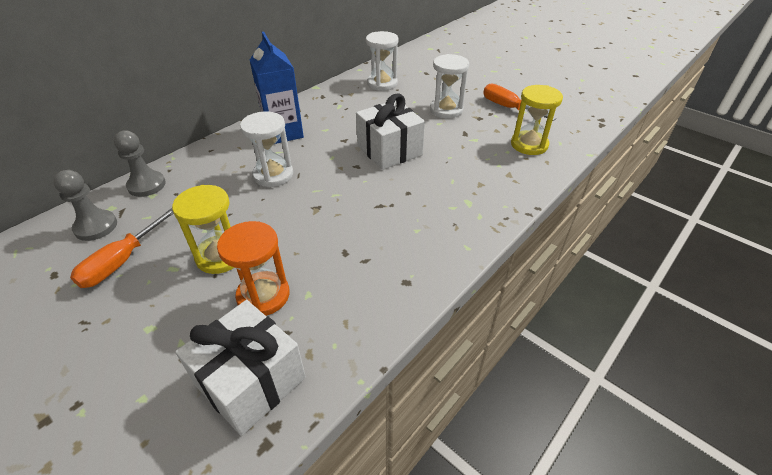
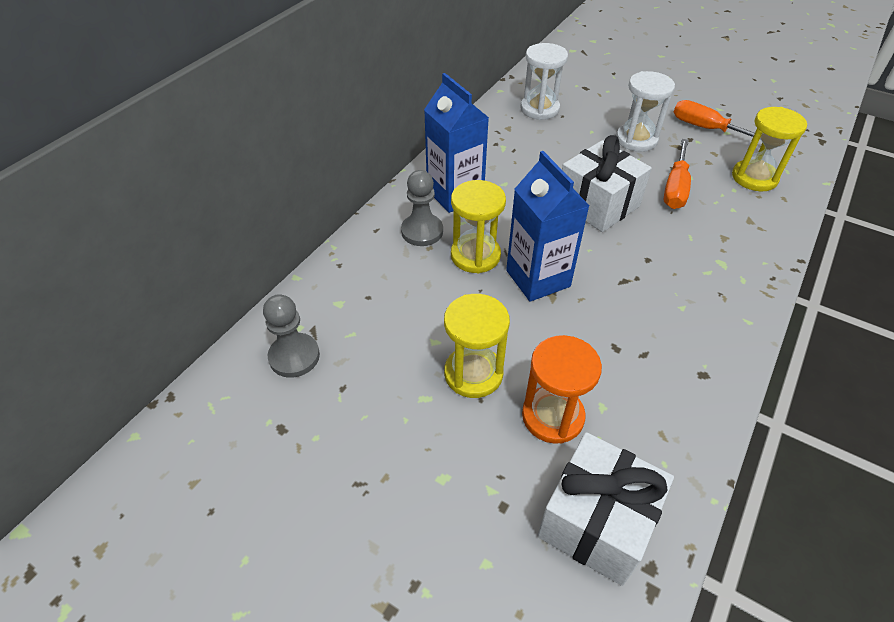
camera: 10 degrees left, 5 degrees up
(122, 261) = (357, 398): orange screwdriver -> orange screwdriver (675, 187)
(147, 185) = (324, 290): grey pawn -> grey pawn (422, 231)
(273, 175) = (475, 255): white hourglass -> yellow hourglass
(312, 196) = (538, 278): none -> blue carton

